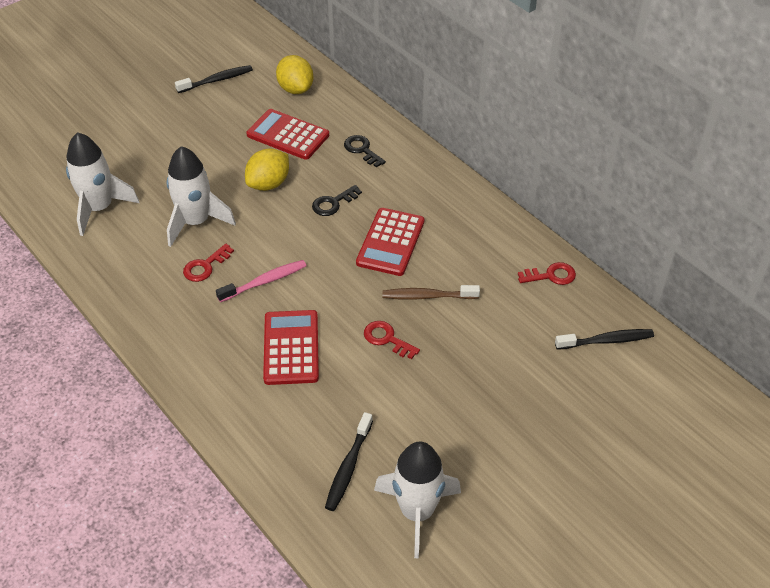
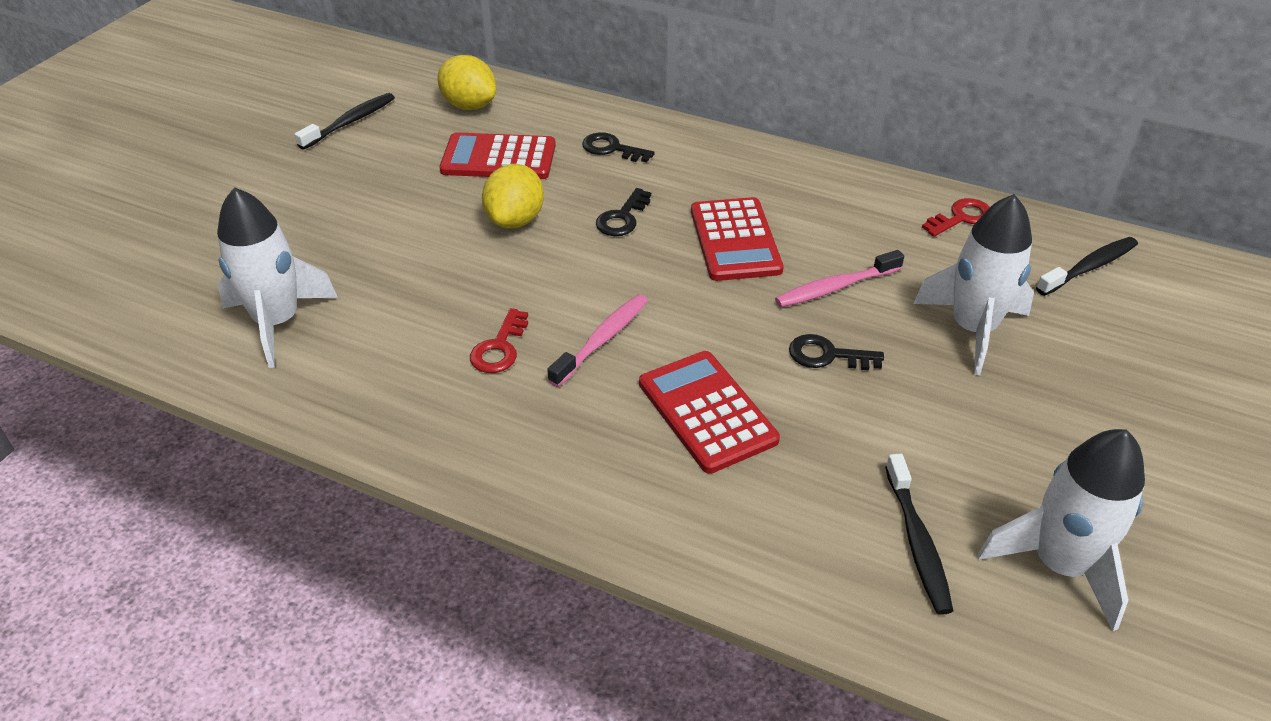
camera: 25 degrees left, 5 degrees down
(196, 222) = (443, 296): white rocket -> white rocket (972, 329)
(387, 339) = (827, 355): red key -> black key
(427, 296) = (835, 287): brown toothbrush -> pink toothbrush

